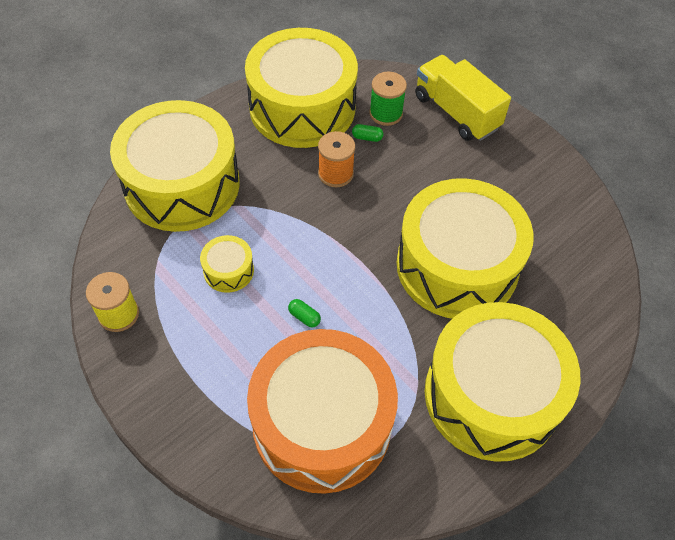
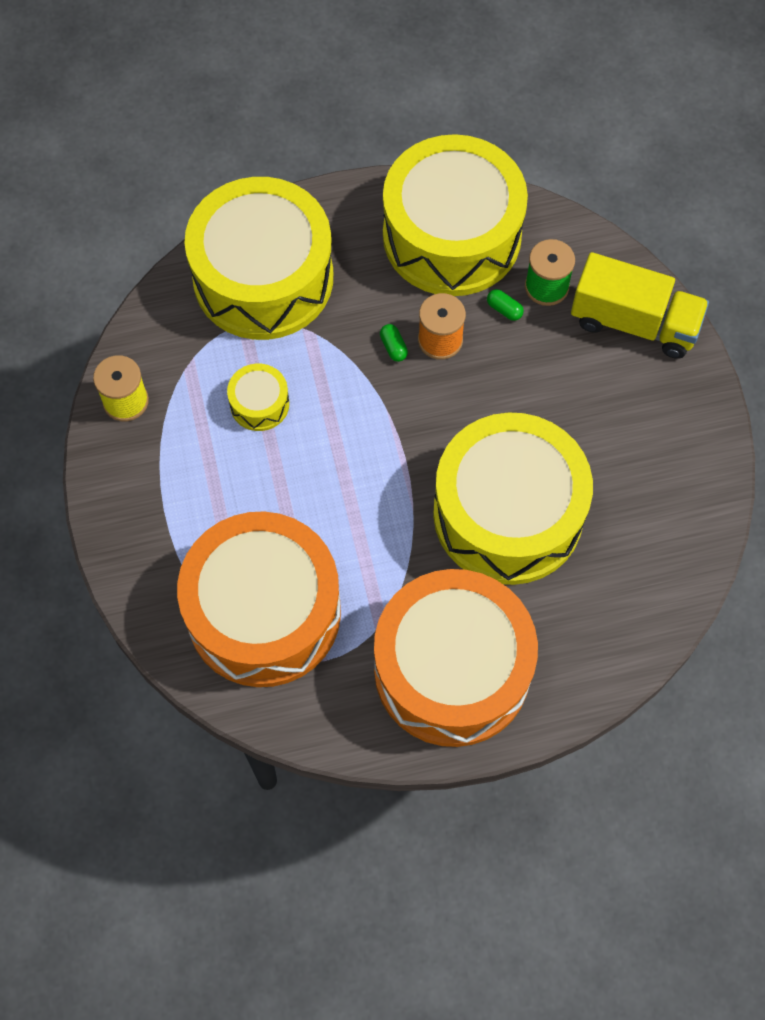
camera: 30 degrees right, 10 degrees up
(304, 317) = (309, 493): green capsule -> green capsule (393, 347)
(456, 112) = (634, 322): yellow truck -> yellow truck turned 120 degrees clockwise
(491, 395) = (452, 670): yellow drum -> orange drum

